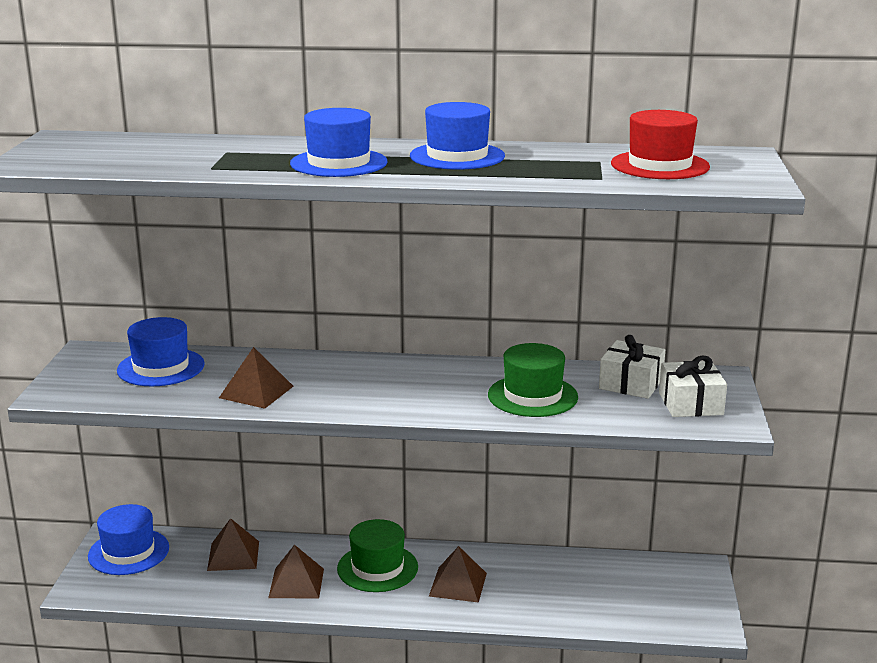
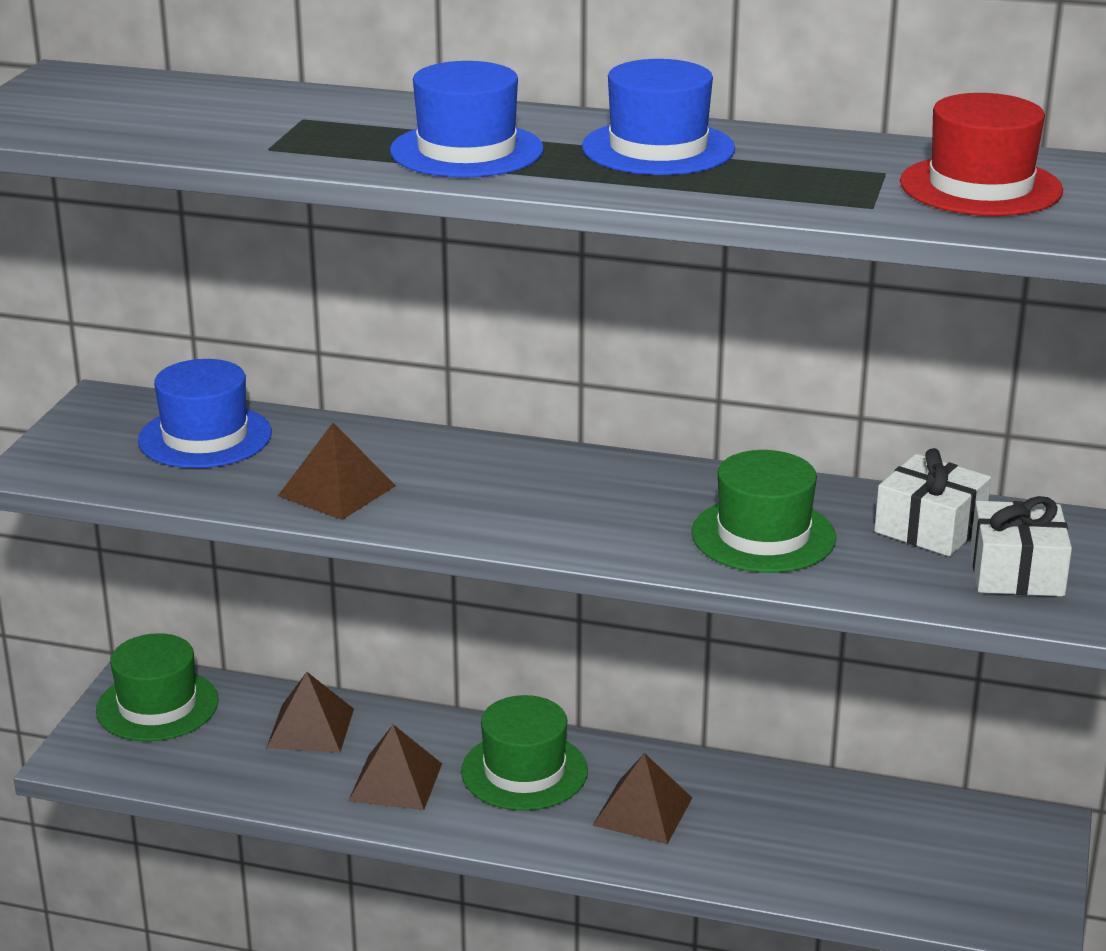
camera: 10 degrees right, 5 degrees up
(128, 552) = (157, 706): blue hat -> green hat

